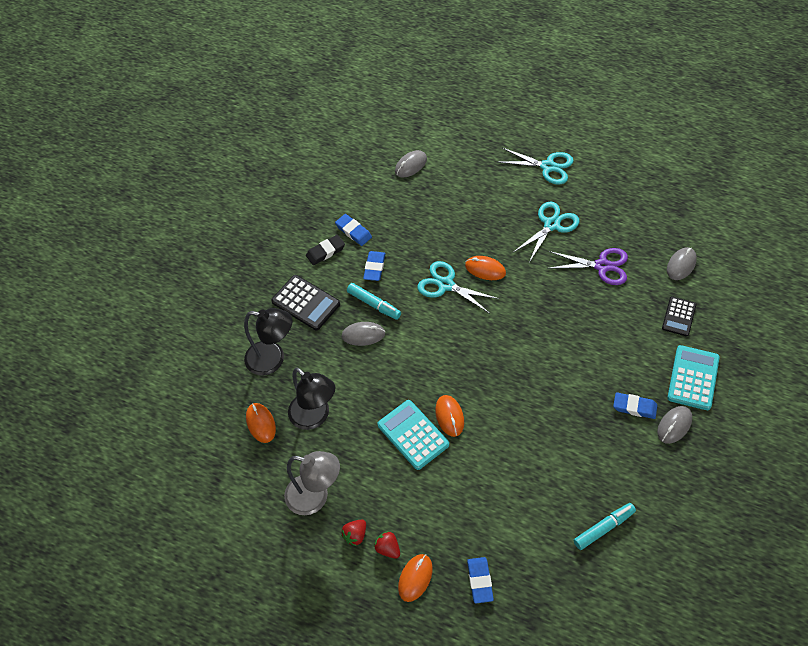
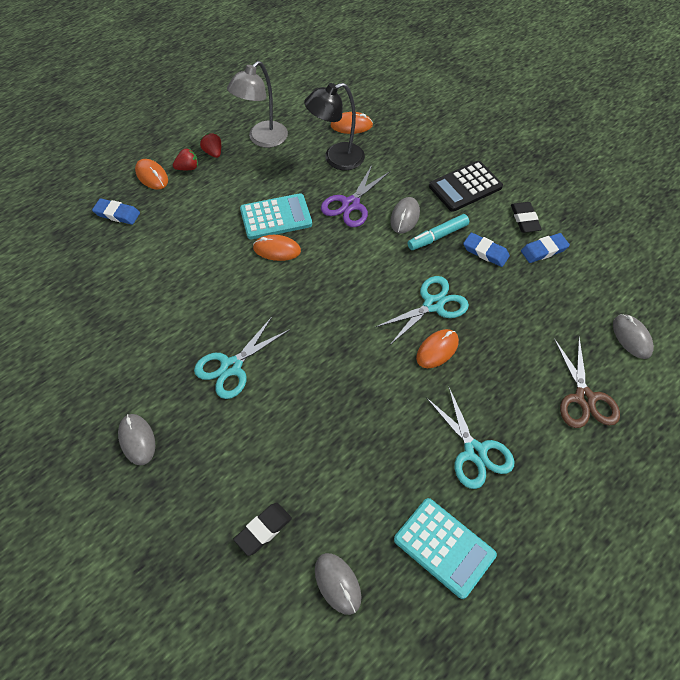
camera: 110 degrees right, 0 degrees up
(273, 359) = (412, 148): black lamp -> none
(476, 179) = (584, 398): none -> brown scissors
(548, 167) = (580, 497): turquoise scissors -> turquoise scissors (231, 367)
(602, 266) = (383, 479): purple scissors -> purple scissors (350, 204)
(604, 528) = (88, 320): turquoise marker -> none
(634, 407) = (183, 412): blue eraser -> none
(678, 316) = (263, 530): black calculator -> black eraser
(693, 378) = (176, 495): turquoise calculator -> turquoise calculator (444, 547)

